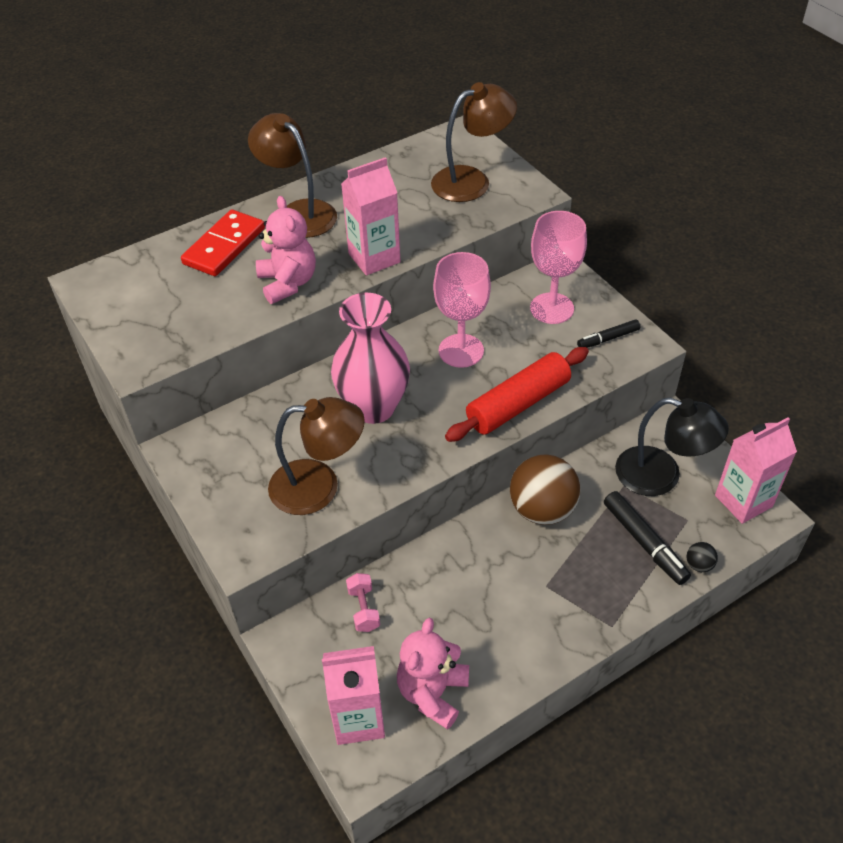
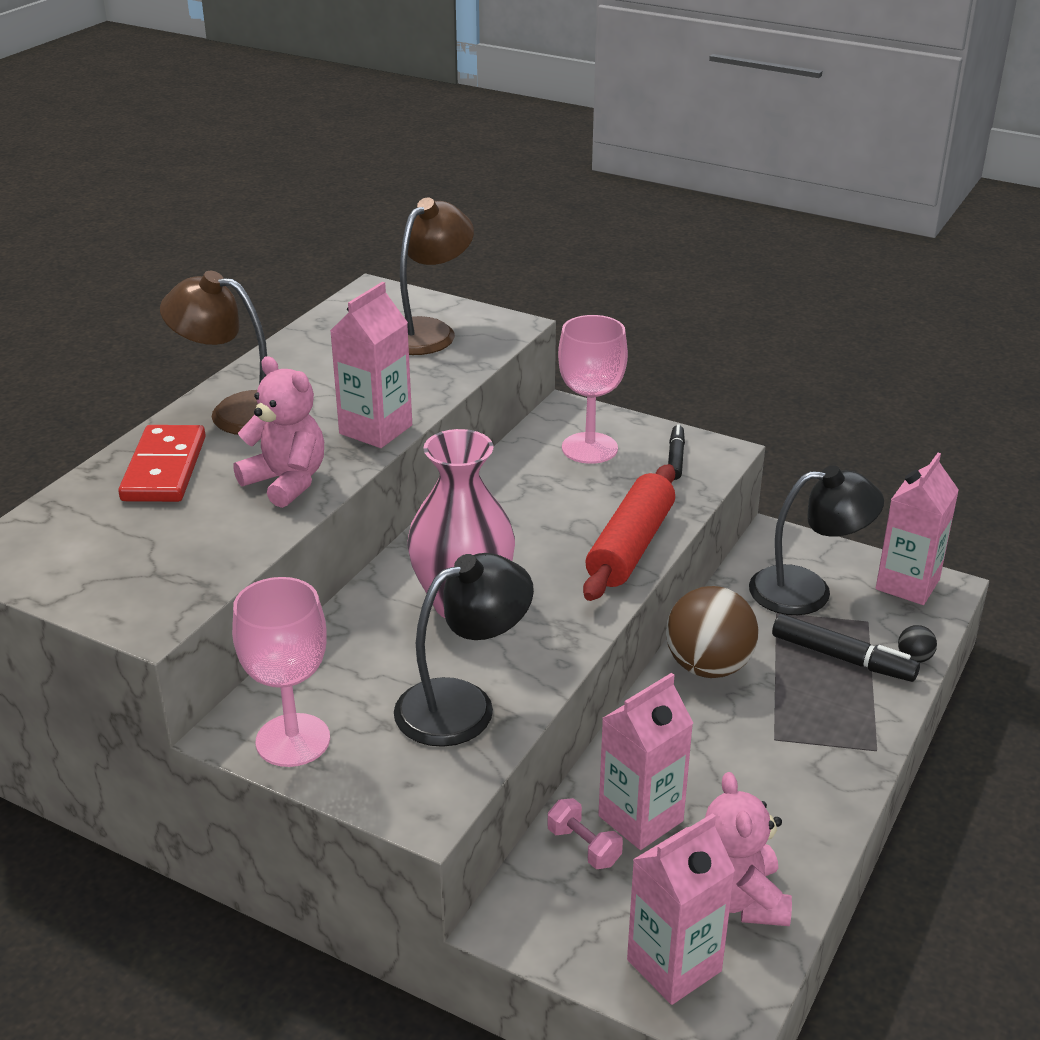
camera: 30 degrees left, 15 degrees down
(319, 486) = (463, 705): brown lamp -> black lamp
(413, 605) = (640, 818): none -> pink carton
(461, 351) = (520, 517): pink goblet -> pink goblet (293, 740)
(608, 339) = (675, 458): black marker -> black marker turned 150 degrees clockwise

